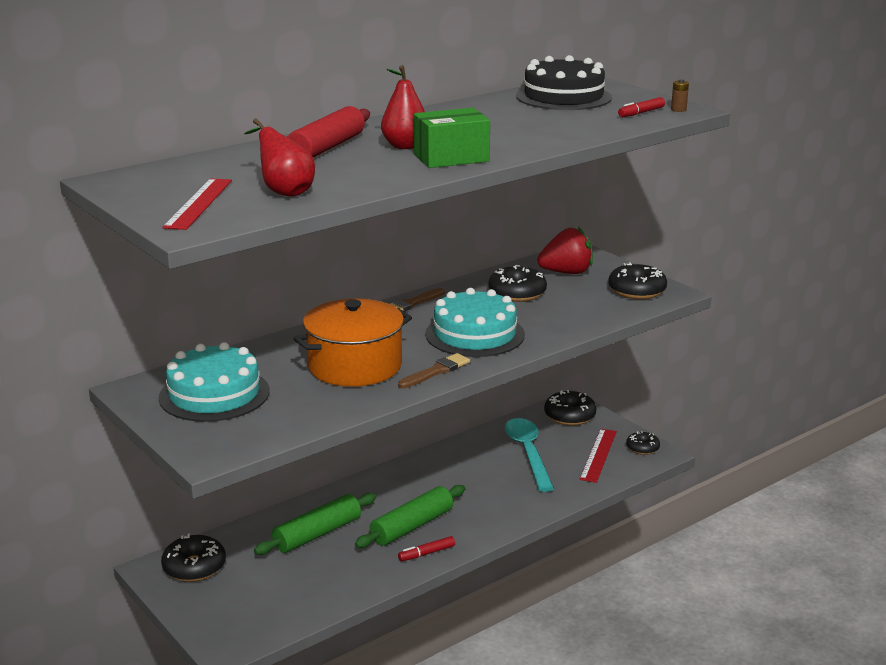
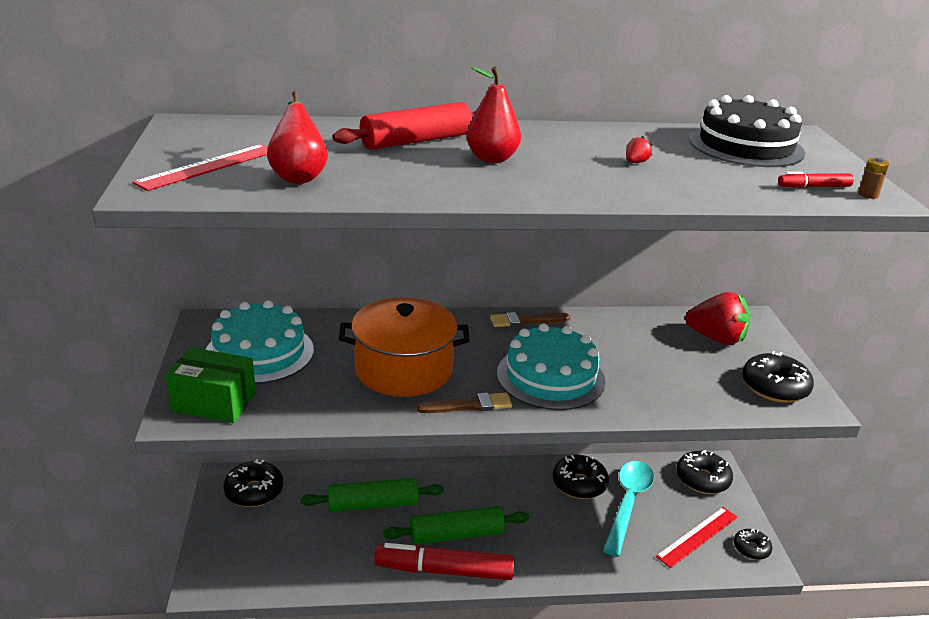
camera: 30 degrees right, 5 degrees up
(427, 553) = (444, 571): red marker -> red marker, size x2.24
(451, 158) = (517, 184): green box -> green box (214, 403)
(507, 125) = (635, 162): none -> red strawberry
(517, 293) = (640, 345): black donut -> black donut (579, 484)

